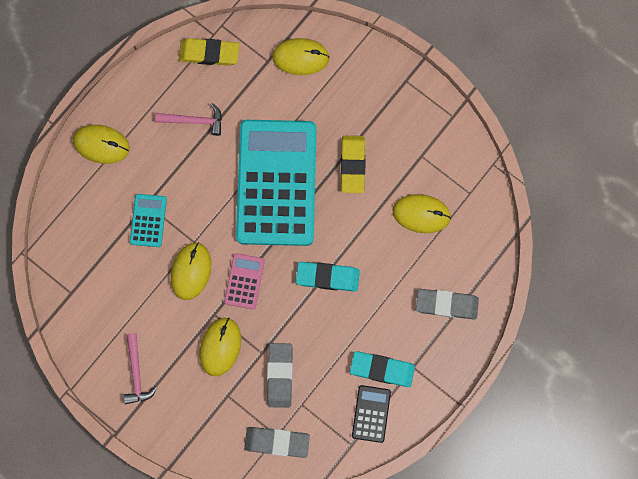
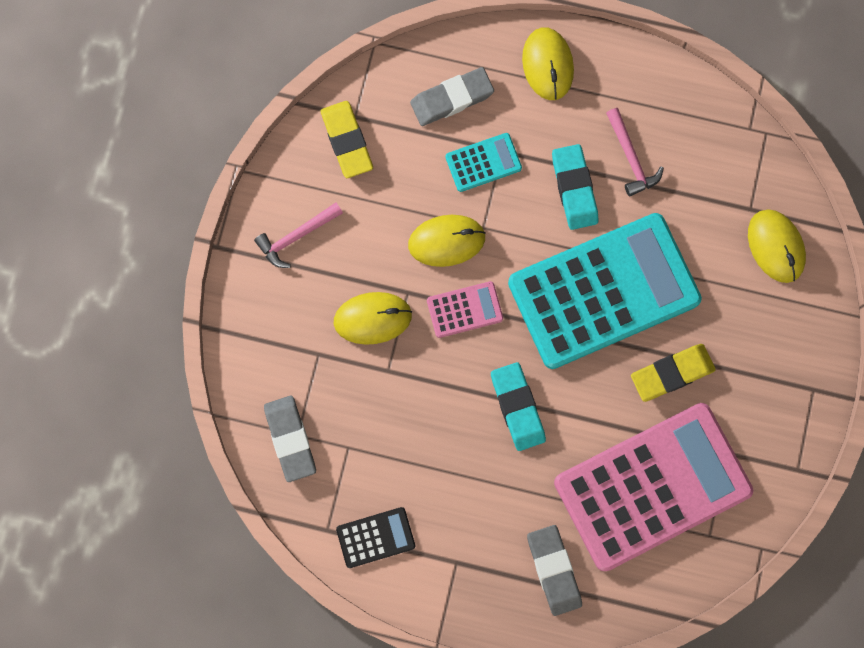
camera: 65 degrees right, 0 degrees up
(209, 53) = (723, 135): yellow eraser -> yellow eraser (347, 141)
(280, 375) = (371, 405): grey eraser -> grey eraser (452, 99)
(382, 369) = (436, 526): turquoise eraser -> turquoise eraser (574, 188)
(421, 214) = (652, 486): yellow mouse -> pink calculator

